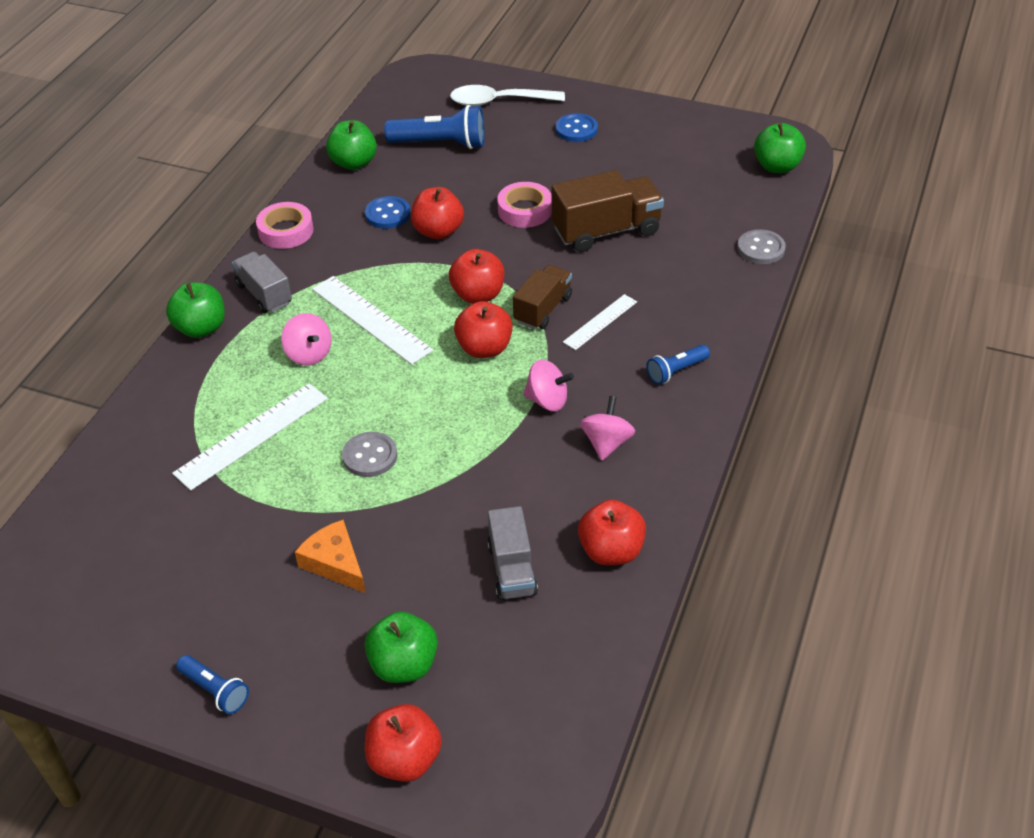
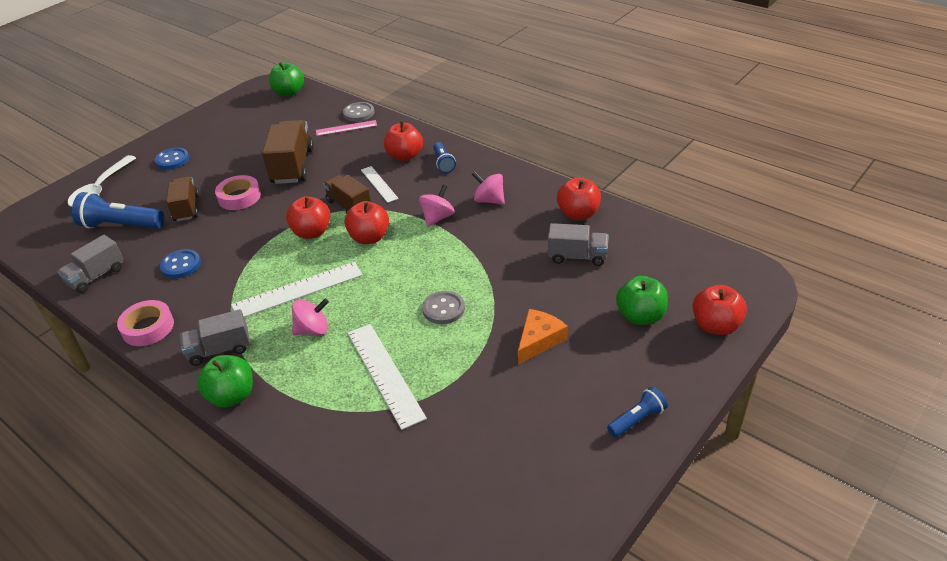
camera: 70 degrees left, 5 degrees down
(335, 563) = (539, 340): orange cheese -> orange cheese turned 150 degrees clockwise
(354, 163) = (96, 276): green apple -> grey truck
(438, 231) = (225, 241): red apple -> red apple (405, 156)
(440, 144) = (121, 225): blue flashlight -> blue flashlight turned 105 degrees counterclockwise
(488, 178) = (187, 208): none -> brown truck
(717, 249) = (346, 128): none -> pink ruler

